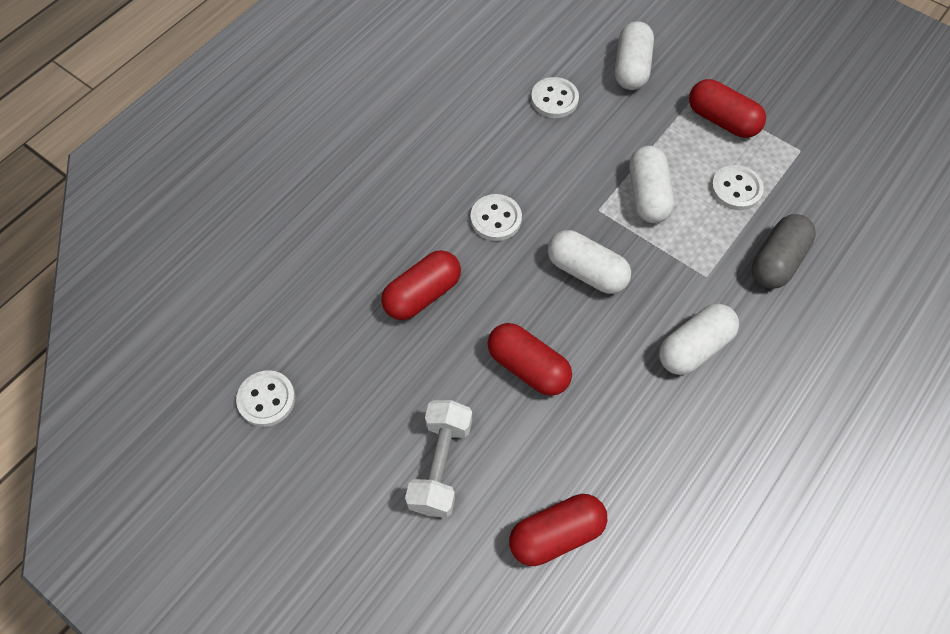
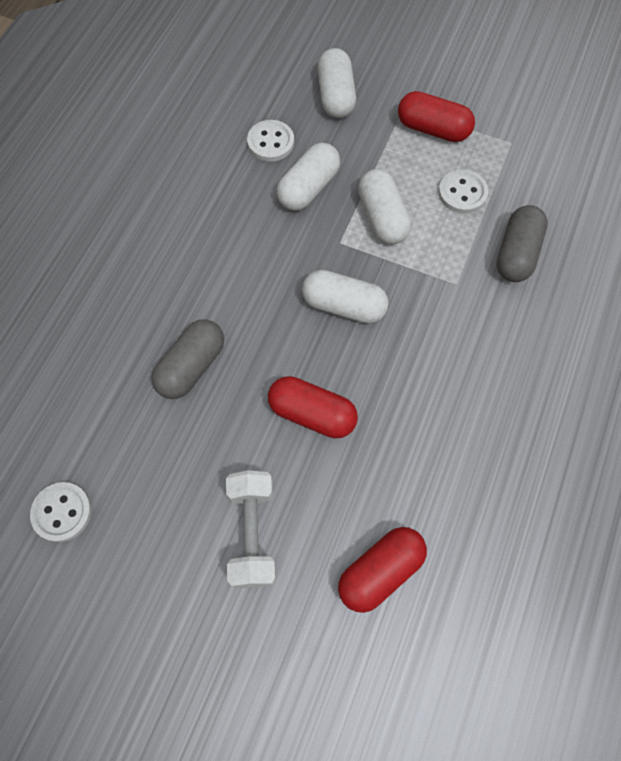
camera: 15 degrees left, 5 degrees up
(422, 294) = (191, 366): red capsule -> grey capsule
(496, 219) = (244, 274): white button -> none
(694, 347) = (462, 355): white capsule -> white capsule (308, 188)

